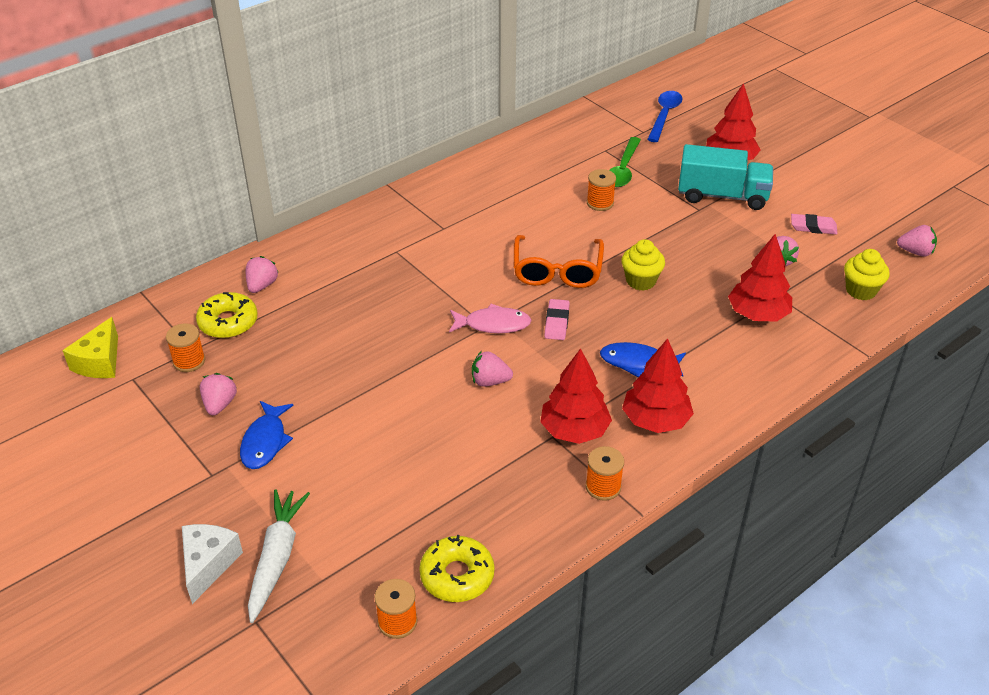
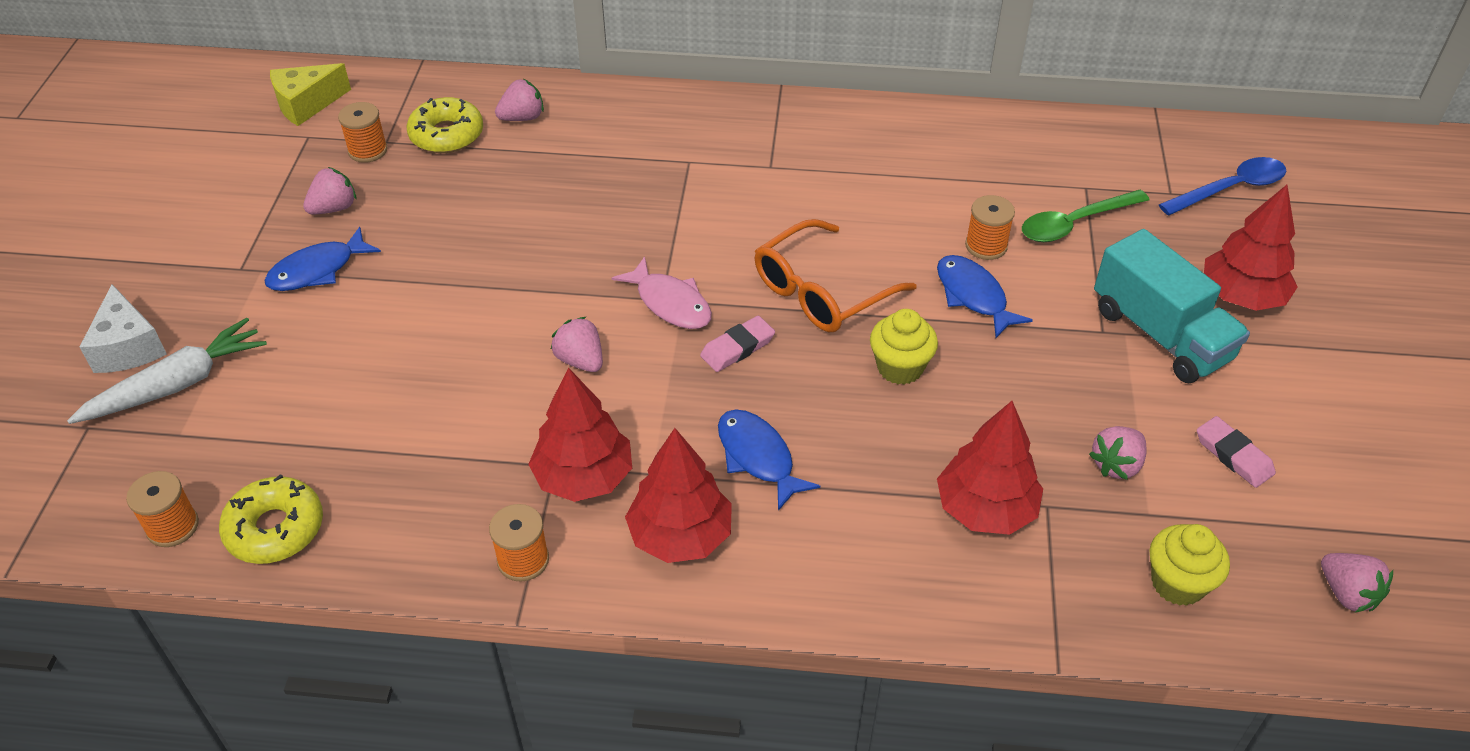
camera: 45 degrees right, 5 degrees up
(208, 564) = (128, 347): white cheese -> white cheese turned 105 degrees clockwise
(626, 229) = (973, 296): none -> blue fish

